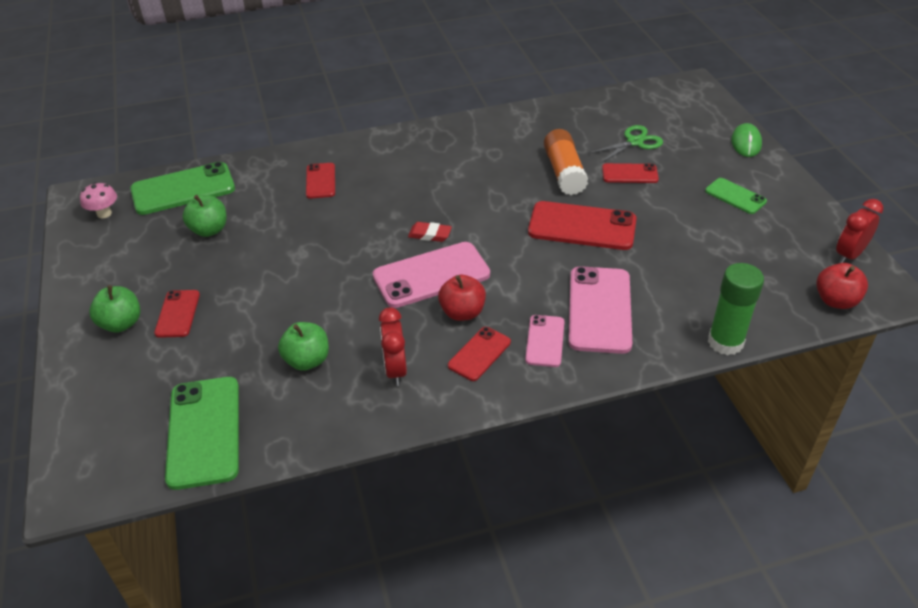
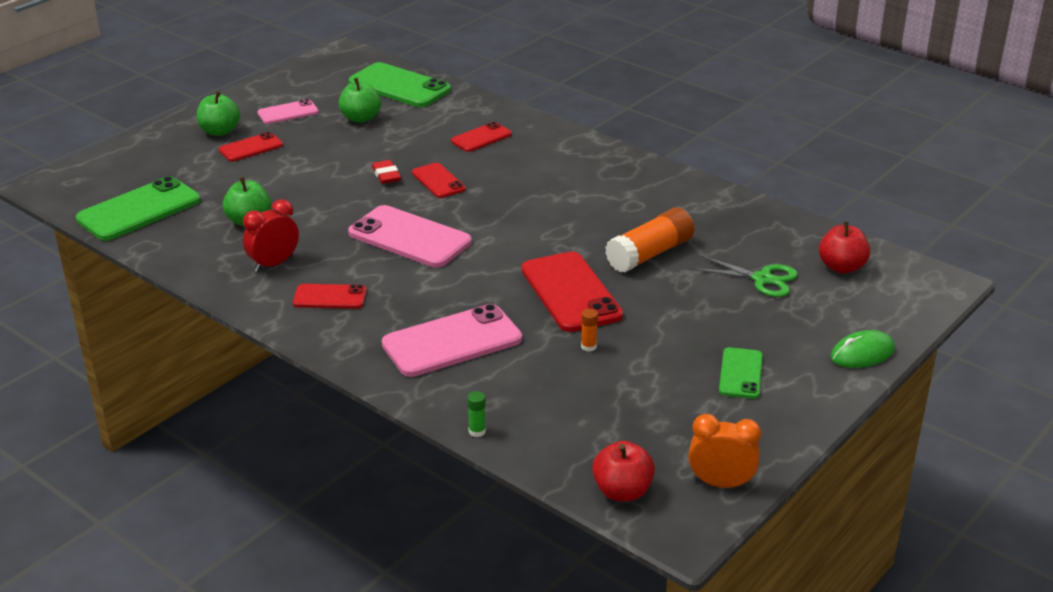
camera: 55 degrees right, 10 degrees down
(104, 213) = (334, 70): pink mushroom -> none
(430, 234) = (466, 216): red eraser -> red eraser (386, 175)
(462, 312) = (375, 270): red apple -> red apple (841, 267)
(545, 341) = (378, 325): pink phone -> pink phone (288, 113)
(629, 174) = (697, 293): red phone -> red phone (438, 181)
(657, 246) = (588, 346): none -> orange glue stick
(725, 342) = (477, 431): green glue stick -> green glue stick, size x0.41
(849, 255) = (721, 483): red clock -> orange clock

